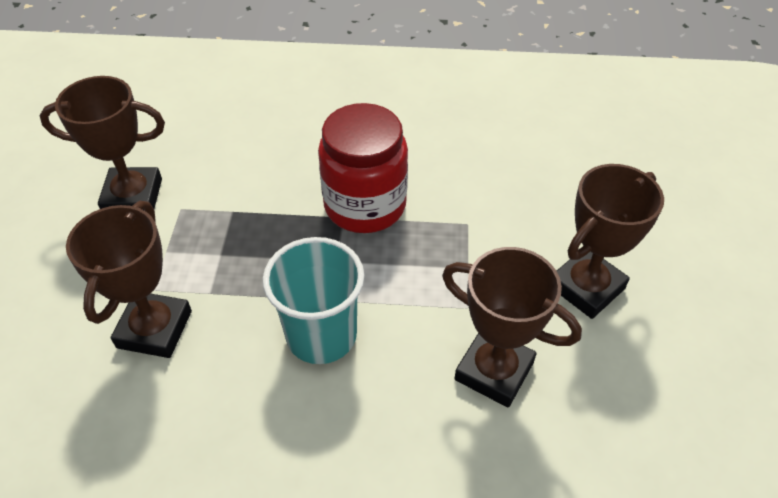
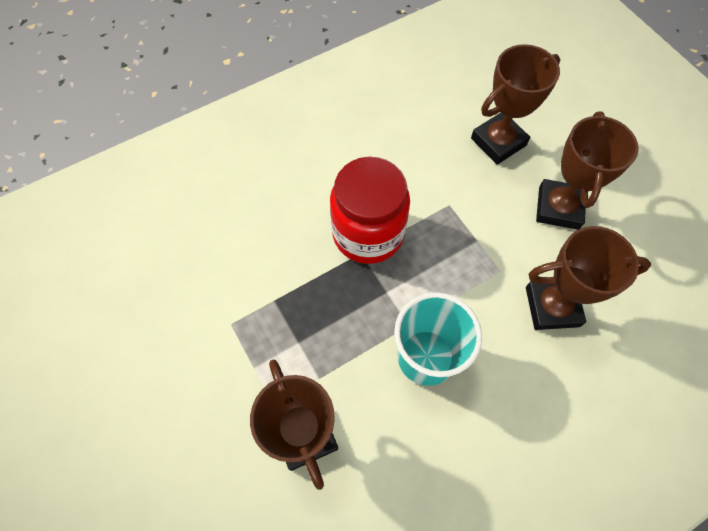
camera: 35 degrees left, 15 degrees up
(133, 196) = (181, 338): brown trophy -> brown trophy (498, 142)

